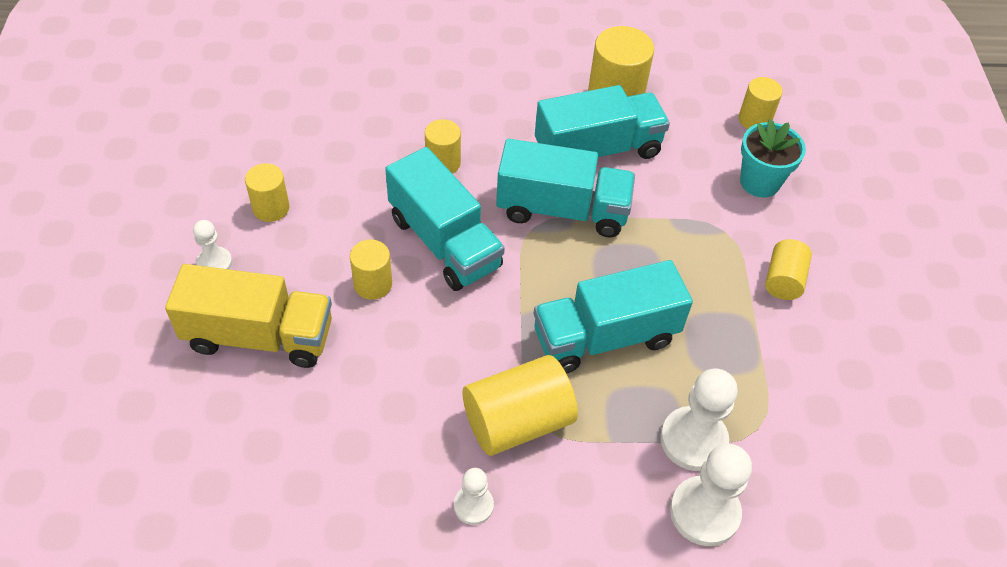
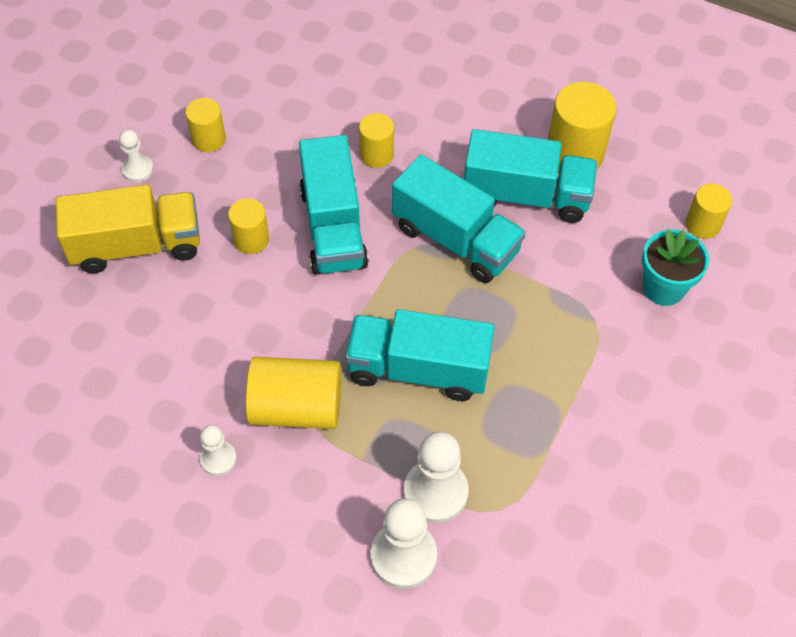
camera: 30 degrees right, 5 degrees up
(259, 336) = (136, 245): yellow truck -> yellow truck turned 45 degrees counterclockwise
(783, 280) = (619, 389): yellow cylinder -> none

